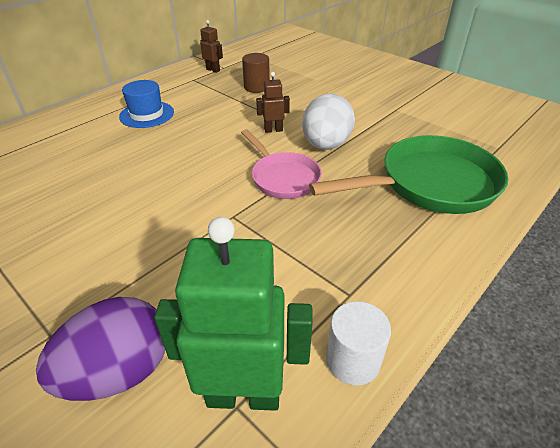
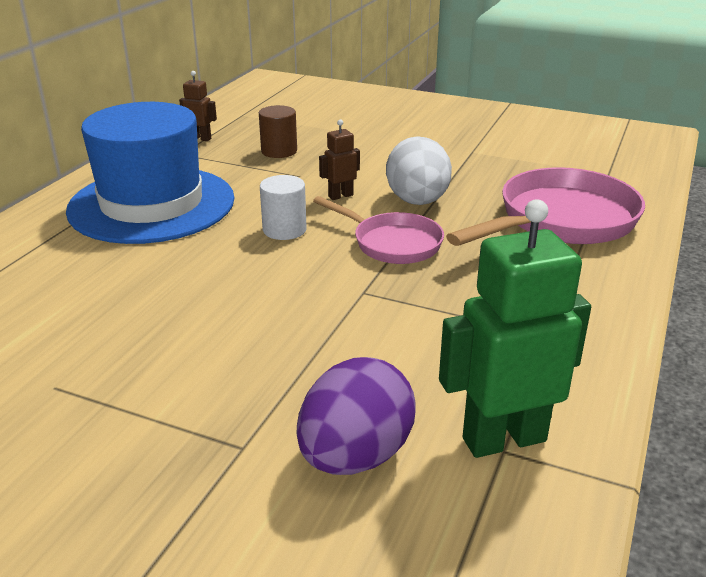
camera: 20 degrees left, 10 degrees down
(147, 114) = (152, 204): blue hat -> blue hat, size x2.12
(353, 360) = (589, 386): white cylinder -> white cylinder (284, 230)
(430, 184) = (561, 221): green pan -> pink pan

